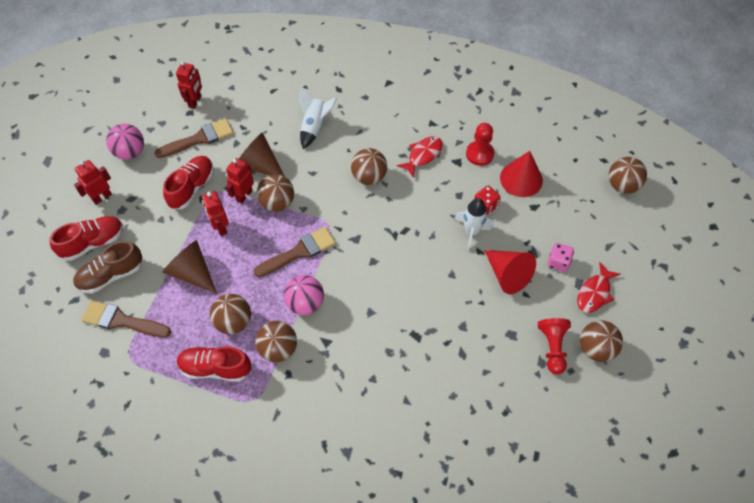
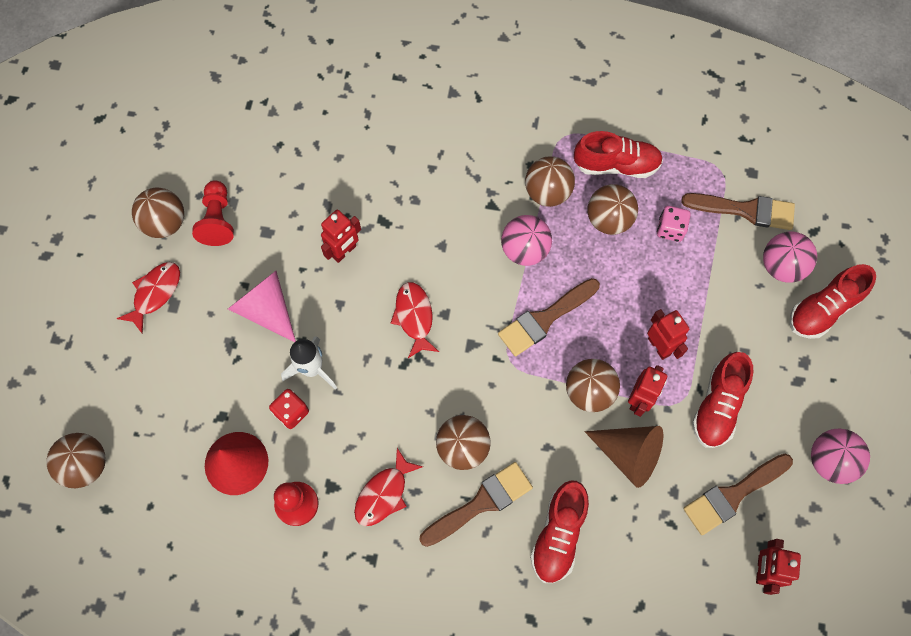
camera: 175 degrees right, 10 degrees up
(102, 197) = (840, 379): red robot -> red robot (344, 251)
(111, 275) = (781, 266): brown shoe -> pink ball
(192, 272) = (679, 279): brown cone -> none
(314, 127) = (558, 535): white rocket -> red shoe
(361, 146) = (481, 503): none -> brown brush
(396, 260) = (414, 317): none -> red fish
(507, 275) = (266, 309): red cone -> pink cone
(558, 262) = (197, 333): pink dice -> pink dice (670, 229)

